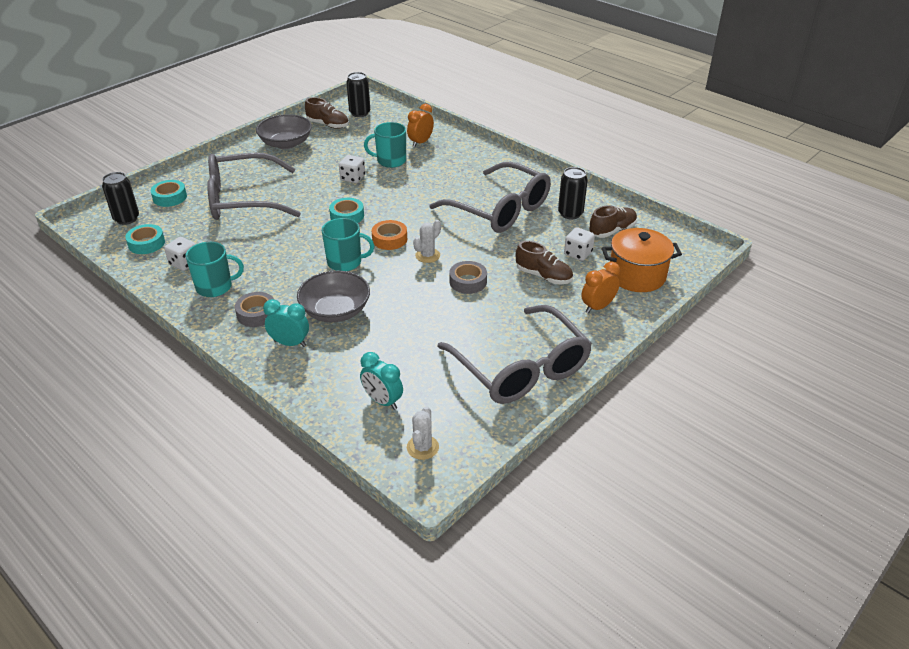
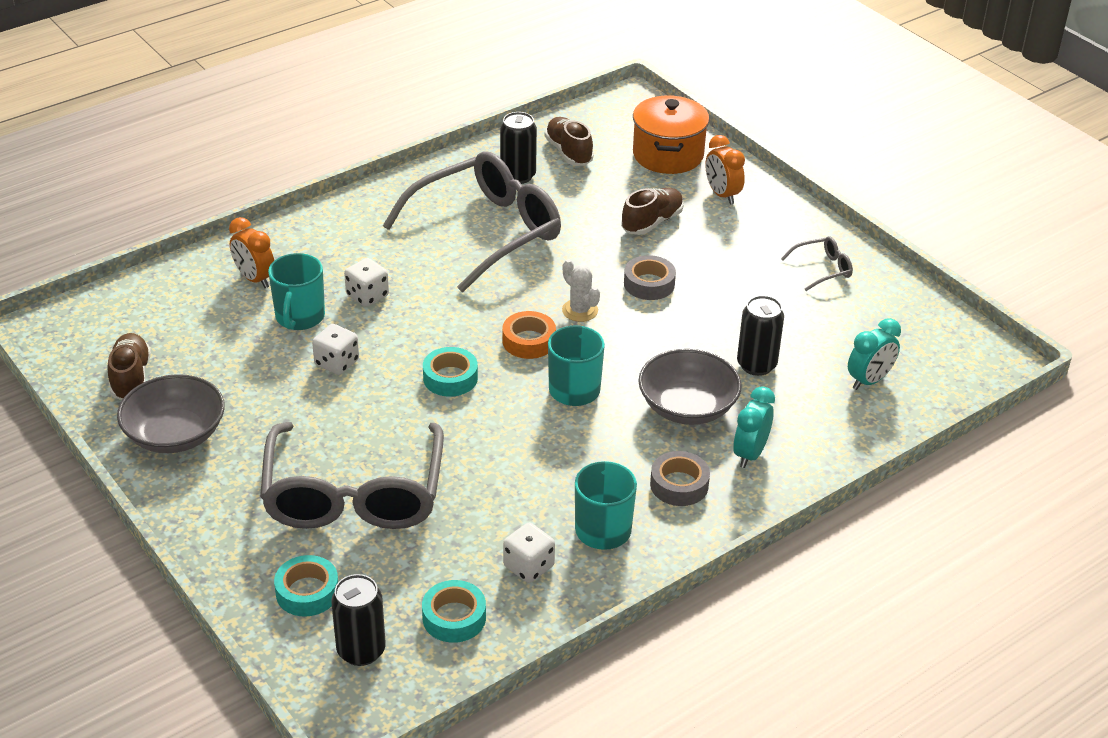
camera: 80 degrees left, 0 degrees up
(328, 125) = (131, 378): brown shoe -> brown shoe turned 45 degrees counterclockwise
(360, 113) = (107, 336): black can -> black can (756, 365)
(422, 447) = (945, 358): white cactus -> none
(520, 368) = (822, 269): grey glasses -> grey glasses, size x0.41
(578, 253) = (611, 187): white dice -> white dice (367, 296)

